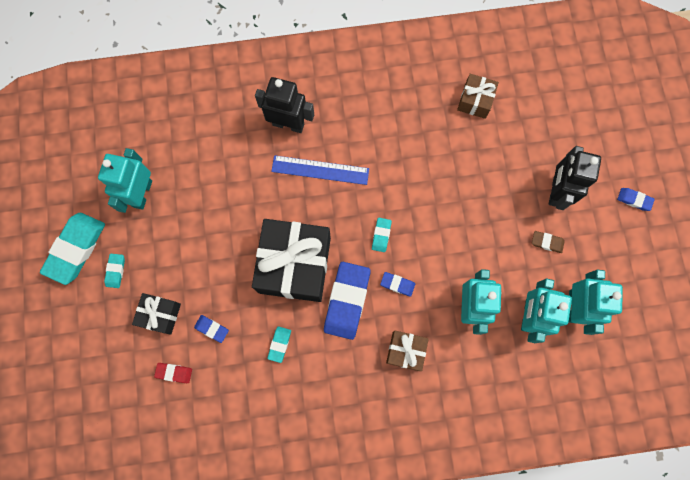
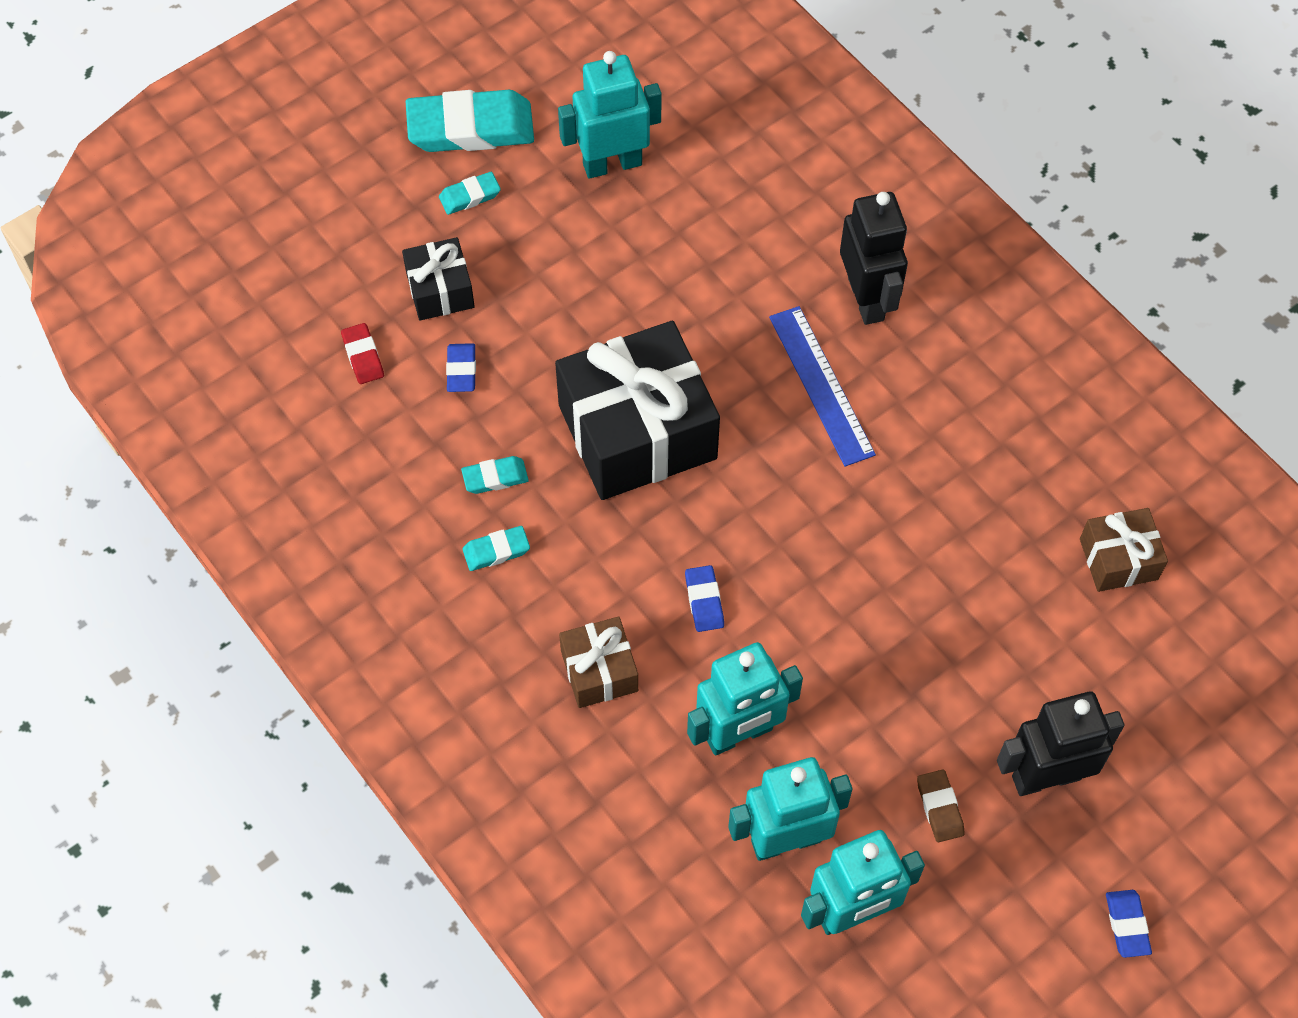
camera: 60 degrees right, 15 degrees down
(347, 301) = (627, 538): blue eraser -> none
(381, 235) = (772, 533): turquoise eraser -> turquoise eraser (496, 551)

